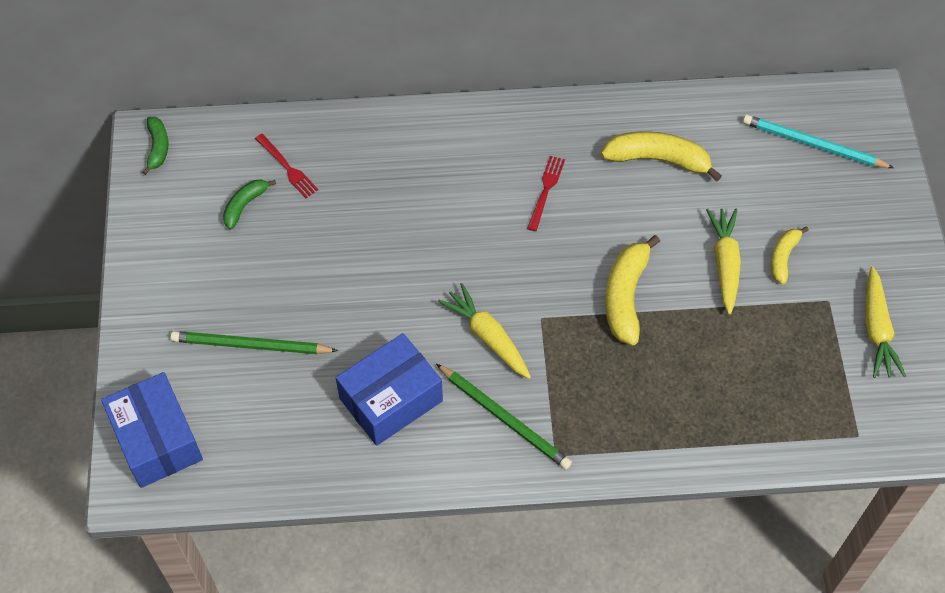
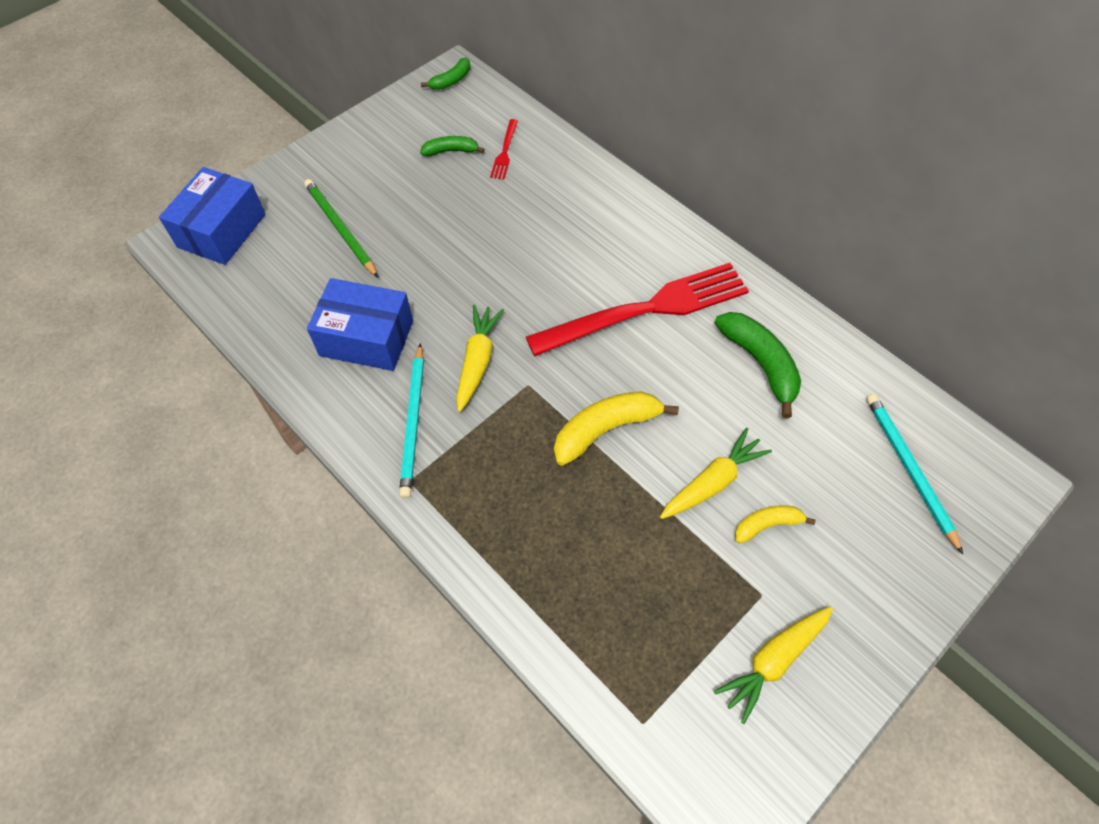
camera: 50 degrees right, 0 degrees up
(504, 418) = (413, 422): green pencil -> turquoise pencil
(546, 189) = (648, 308): red fork -> red fork, size x2.48
(658, 159) = (760, 363): yellow banana -> green banana

